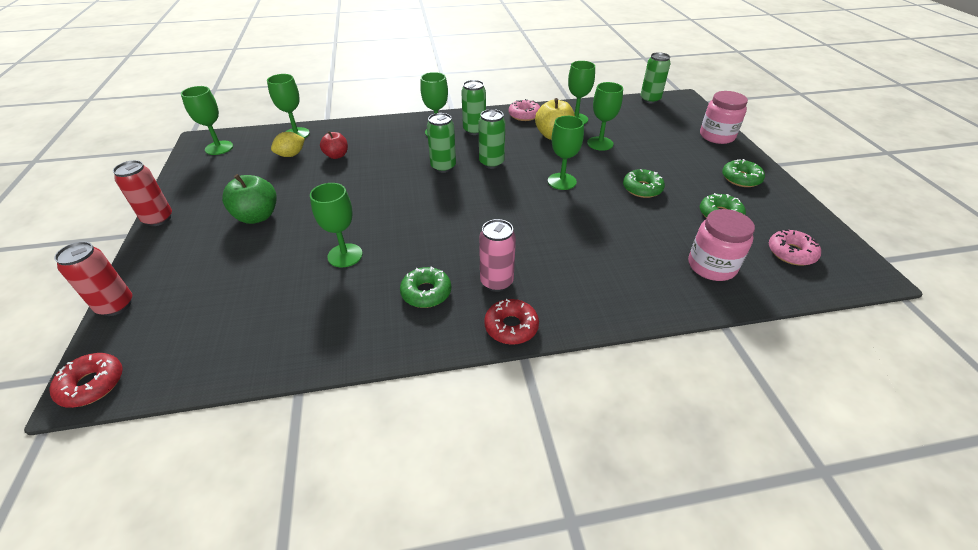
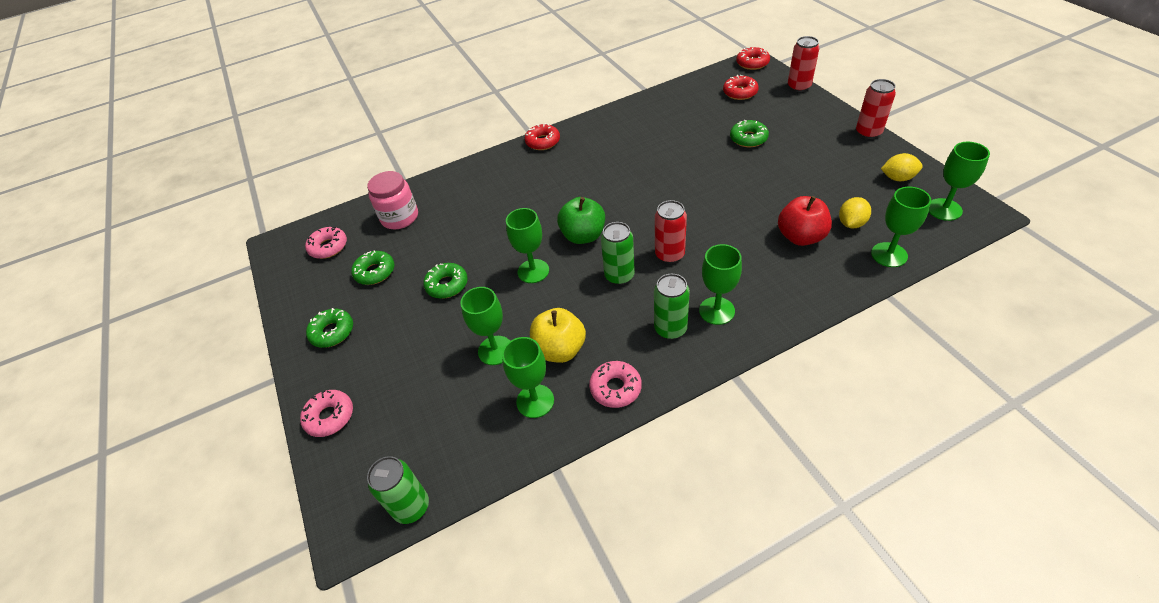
camera: 170 degrees right, 5 degrees up
(190, 324) = (740, 92): none -> red donut
(209, 174) = (897, 178): none -> yellow lemon
(257, 216) = (791, 156): green apple -> green apple (583, 236)
(336, 155) = (800, 237): red apple -> red apple, size x1.56
(345, 255) = (686, 150): green goblet -> none
(426, 292) = (608, 144): green donut -> green donut (748, 138)
(443, 167) = (669, 255): green can -> red can
(496, 282) = (562, 163): pink can -> none
(717, 136) = (330, 417): pink jar -> pink donut

